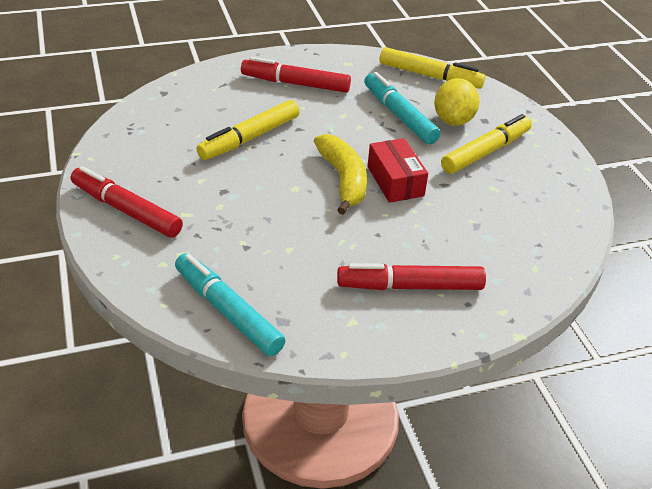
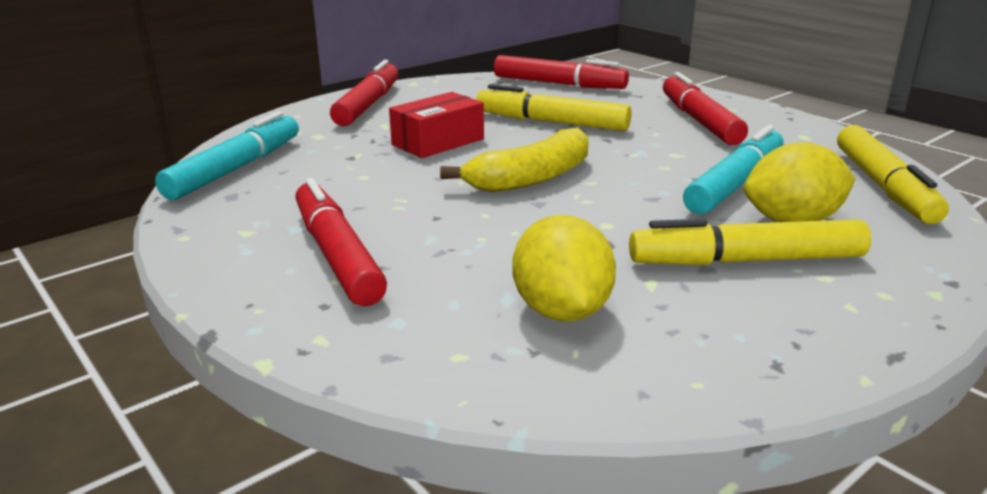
camera: 70 degrees right, 15 degrees down
(167, 105) = (559, 84): none -> red marker
(395, 181) = (569, 207): red box -> red box (438, 142)
(486, 152) = (746, 260): yellow marker -> yellow marker turned 150 degrees clockwise
(508, 224) = (561, 311): none -> yellow lemon

